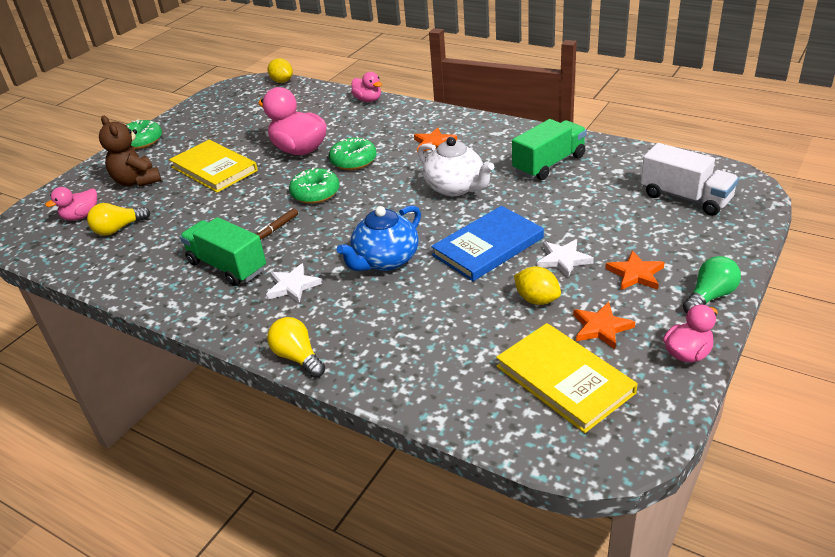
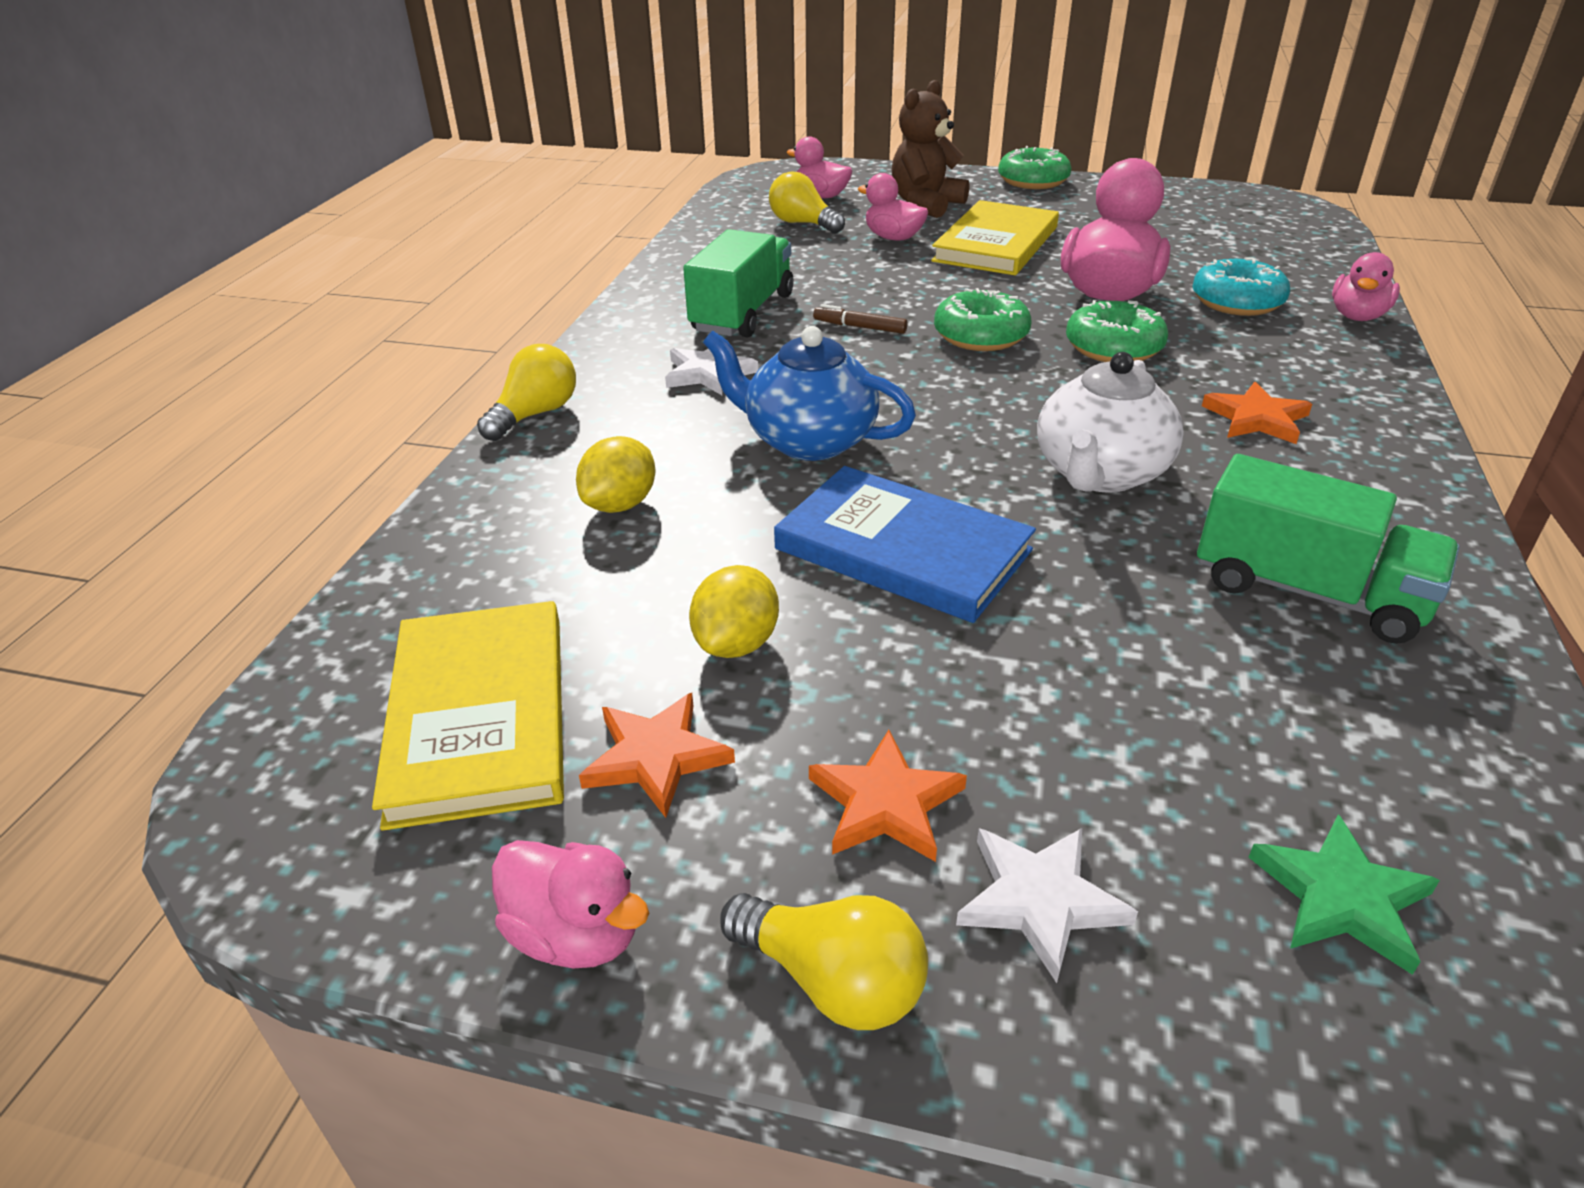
camera: 70 degrees right, 0 degrees up
(173, 200) = (893, 238): none -> pink duck
(282, 81) = (1330, 228): yellow lemon -> yellow lemon (620, 504)
(334, 121) = (1237, 302): none -> turquoise donut
(563, 260) = (898, 666): white star -> white star (1040, 900)
(564, 379) = (479, 716): yellow book -> yellow book turned 45 degrees counterclockwise
(685, 197) = (1341, 897): white truck -> green star
(710, 296) = (832, 981): green light bulb -> yellow light bulb

